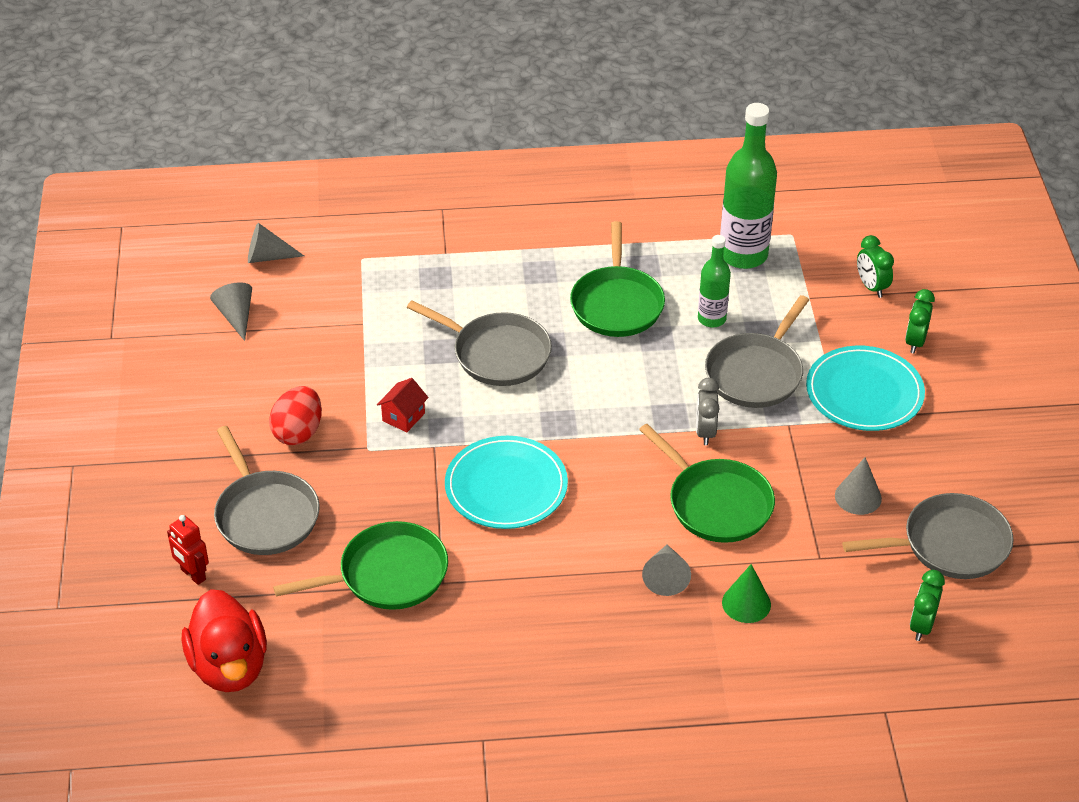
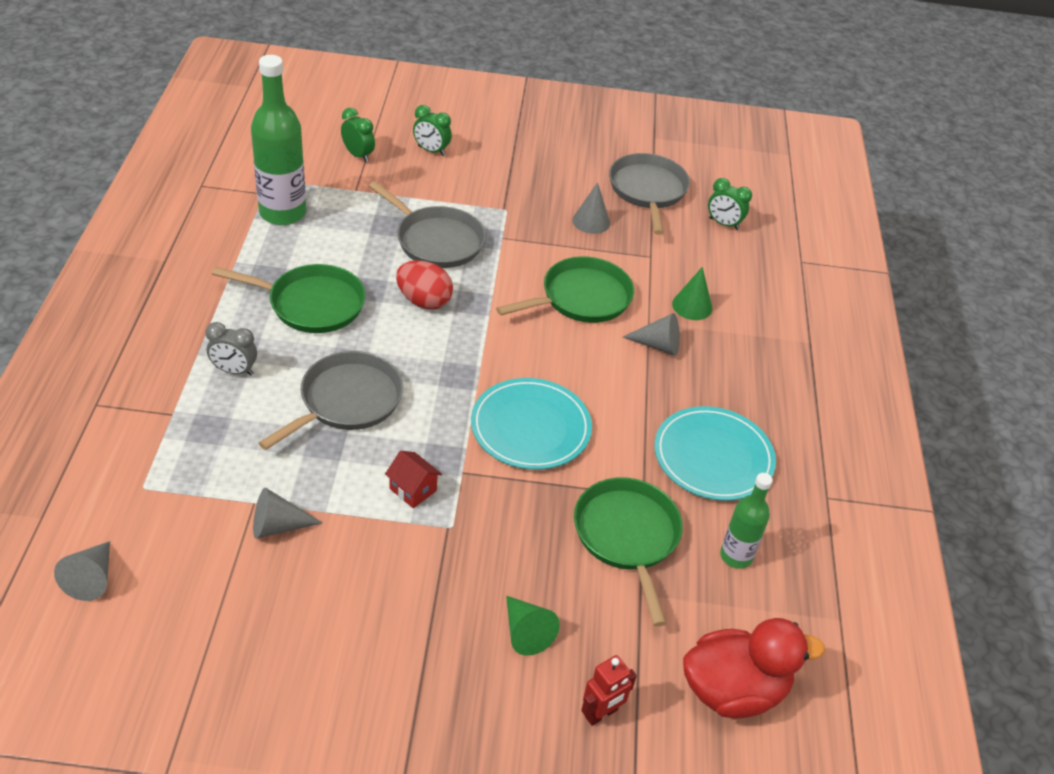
camera: 85 degrees left, 0 degrees up
(236, 316) = (186, 624): grey cone -> grey cone (278, 526)
(265, 515) = (526, 632): grey pan -> green cone
(298, 432) = (407, 585): red egg -> red egg (424, 301)
(705, 432) = (497, 285): grey clock -> grey clock (234, 371)
(711, 319) = (358, 250): green bottle -> green bottle (736, 556)
(864, 392) = (479, 190): turquoise plate -> turquoise plate (713, 457)
(871, 287) = (358, 155): green clock -> green clock turned 120 degrees counterclockwise

